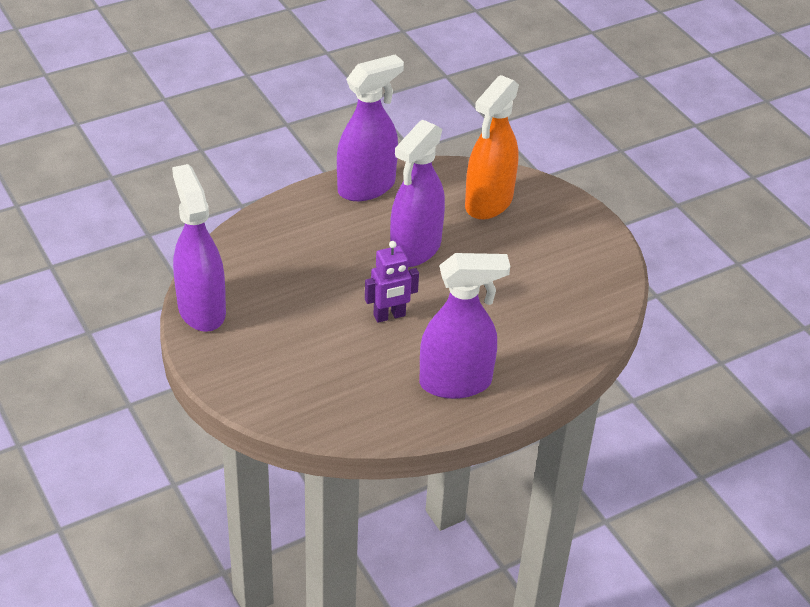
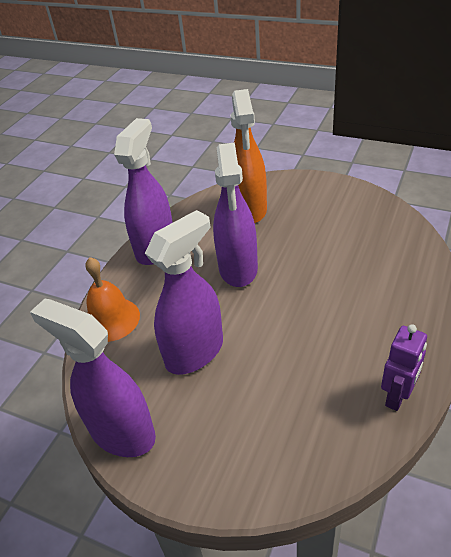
camera: 30 degrees left, 0 degrees up
(271, 225) = (111, 319): none -> orange bell
(389, 316) = (277, 329): purple robot -> purple robot (397, 396)
(456, 383) = (385, 347): purple spray bottle -> purple spray bottle (195, 352)

